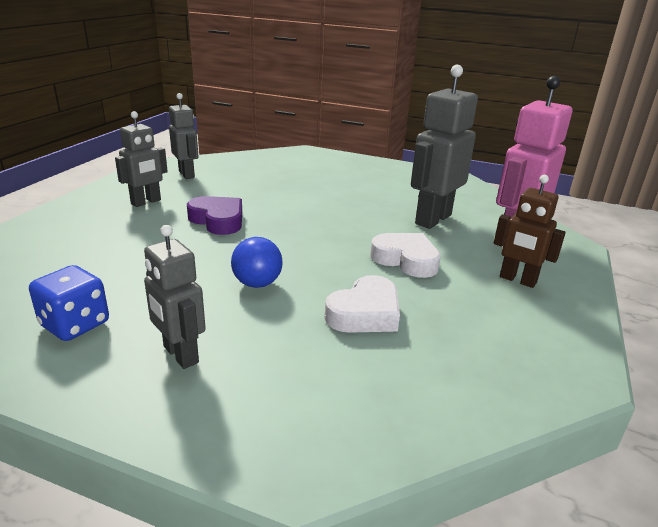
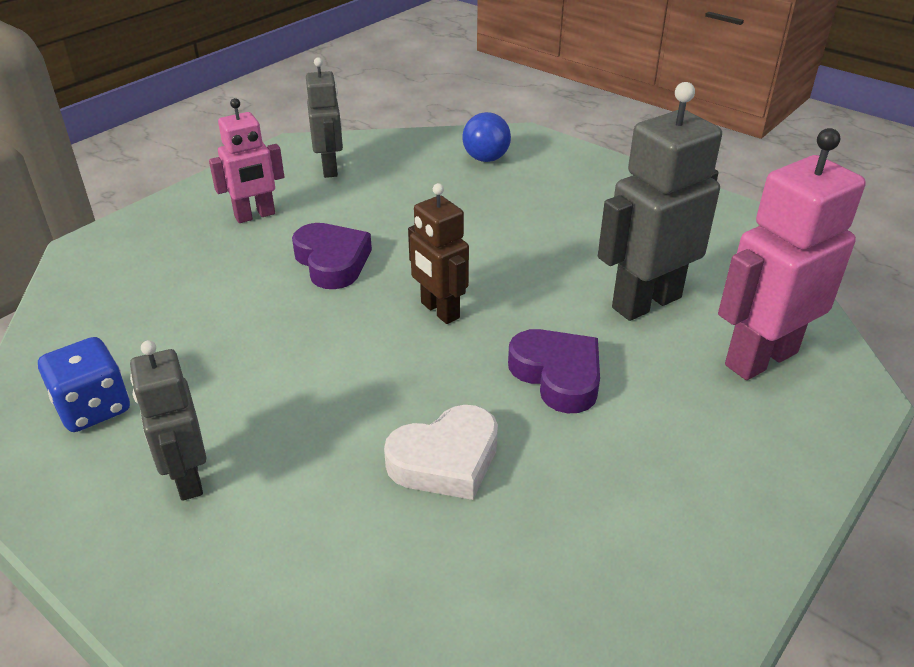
camera: 20 degrees right, 10 degrees up
(146, 202) = (255, 216): grey robot -> pink robot
(257, 283) = (330, 382): blue ball -> blue ball (486, 159)
(406, 260) = (557, 375): white heart -> purple heart
(517, 280) = (709, 444): brown robot -> brown robot (439, 311)

